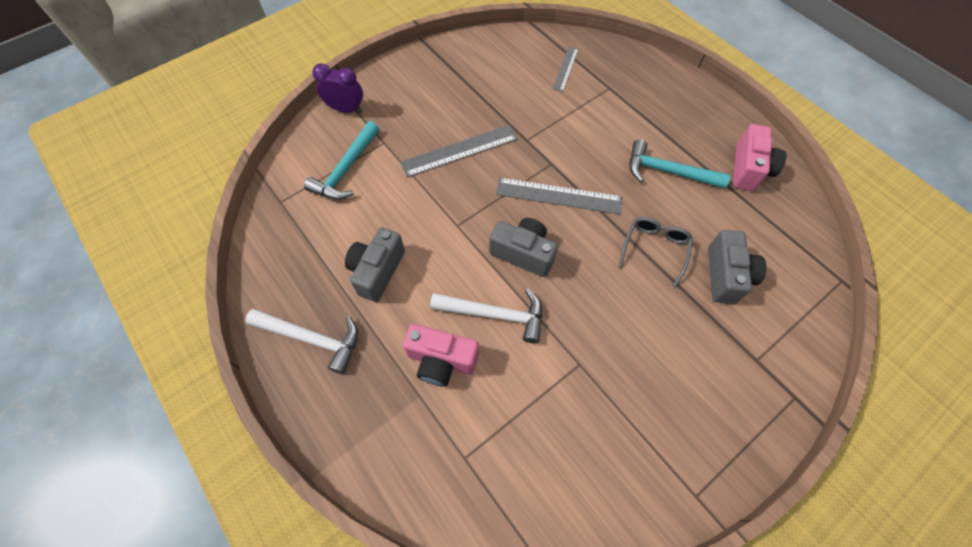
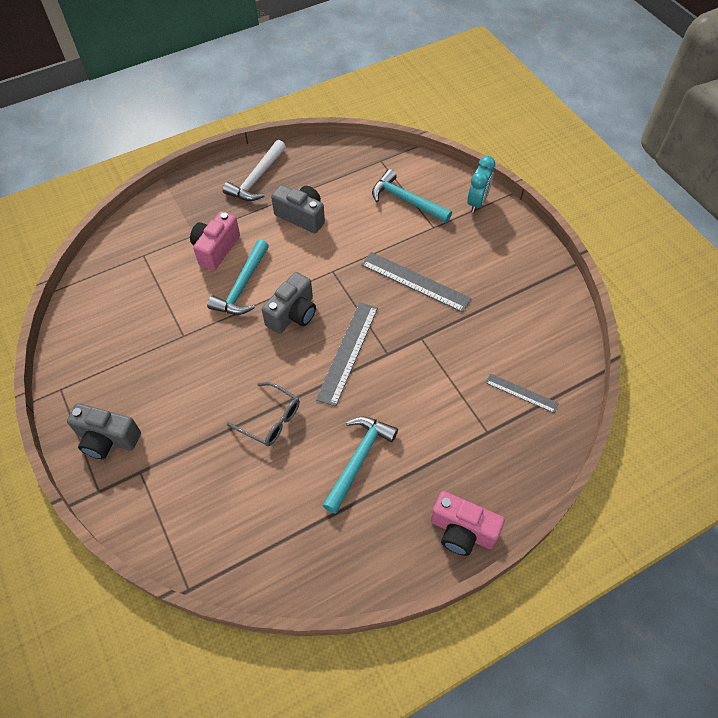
camera: 100 degrees right, 5 degrees down
(346, 109) = (477, 202): purple clock -> turquoise clock
(459, 151) = (415, 281): grey ruler -> grey ruler turned 45 degrees counterclockwise
(495, 314) = (242, 286): white hammer -> turquoise hammer
(726, 275) = (226, 475): grey camera -> grey camera (107, 439)
(749, 169) = (346, 548): pink camera -> pink camera (462, 531)

